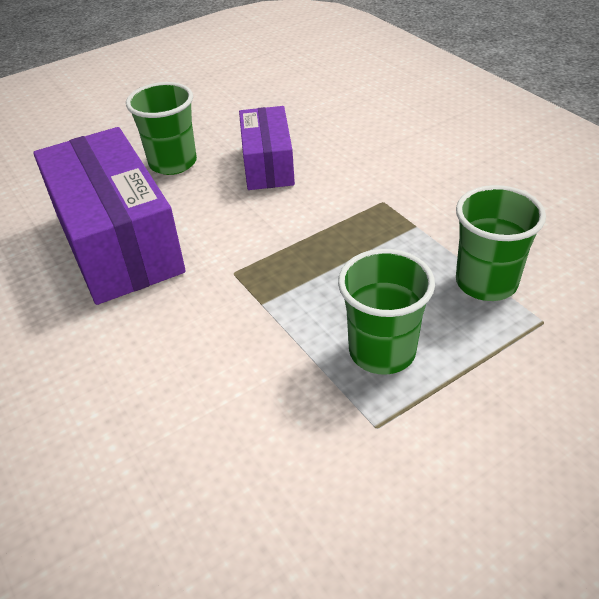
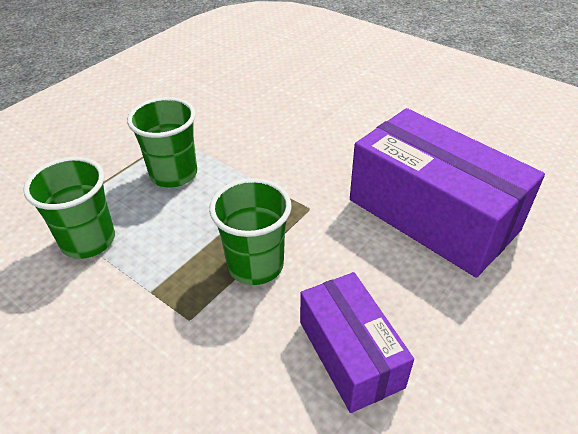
camera: 160 degrees right, 0 degrees up
(173, 163) = (471, 329): green cup -> green cup (255, 265)

